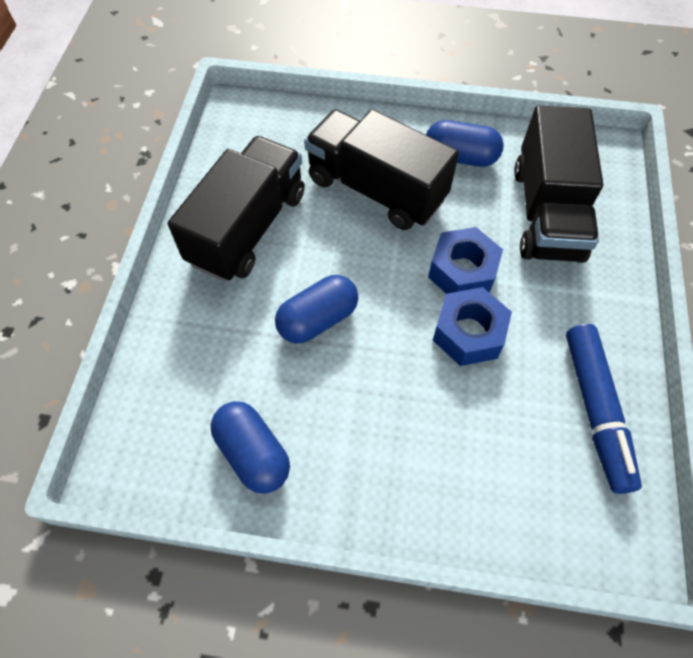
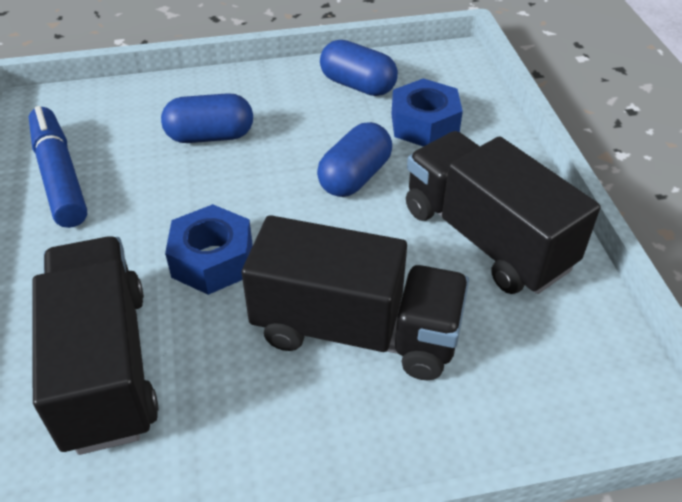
camera: 160 degrees right, 15 degrees down
(248, 228) = (486, 238): black truck -> black truck turned 135 degrees clockwise
(460, 157) = (248, 422): blue capsule -> blue capsule (210, 136)
(468, 333) = (194, 204): blue nut -> blue nut (424, 124)

